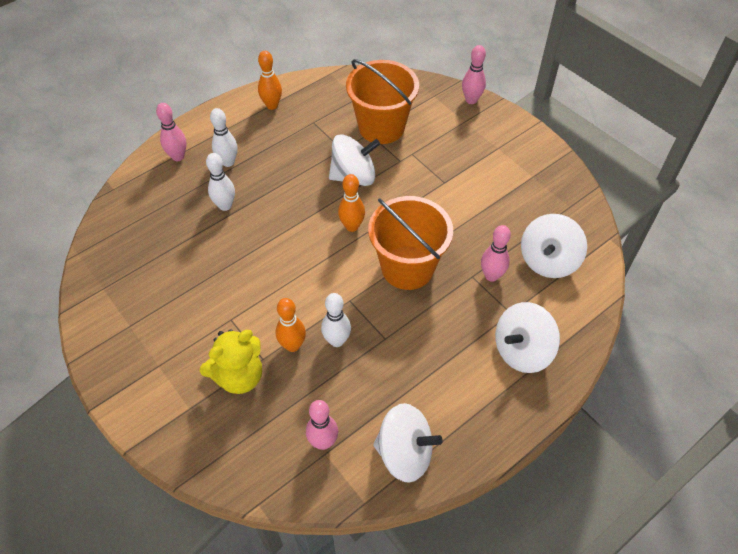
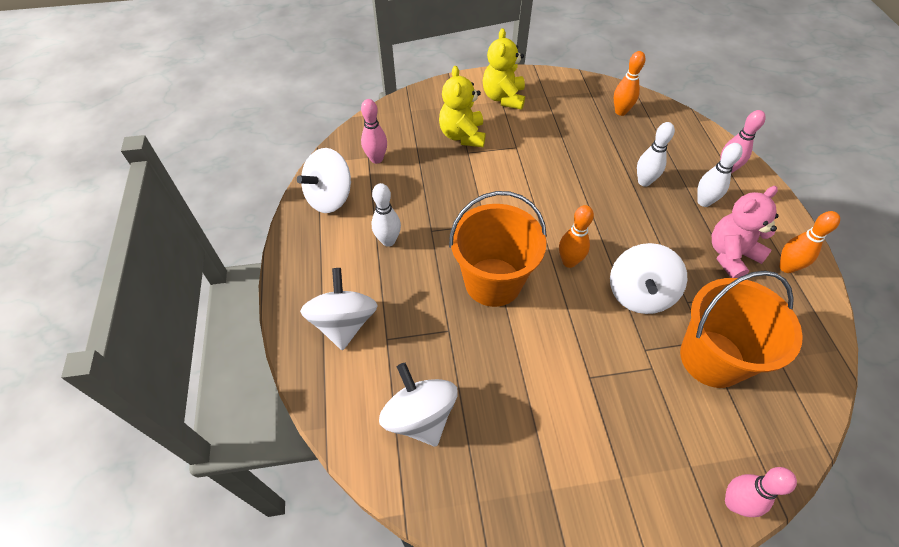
camera: 120 degrees right, 0 degrees up
(152, 366) = (503, 98): none -> yellow teddy bear
(279, 135) = (730, 255): none -> pink teddy bear
(292, 345) = (467, 172): orange bowling pin -> orange bowling pin (620, 112)
(337, 341) = (452, 199): white bowling pin -> white bowling pin (388, 241)
(491, 276) = (438, 348): pink bowling pin -> none

